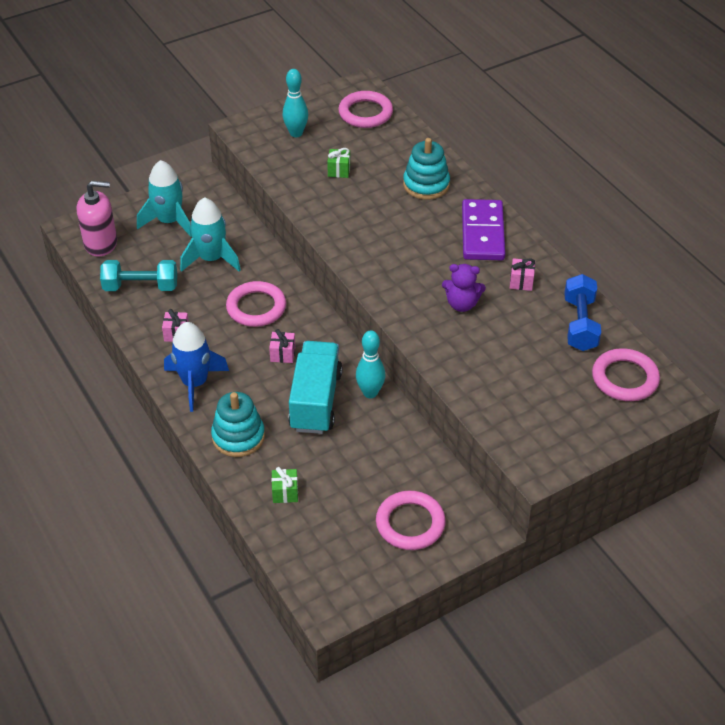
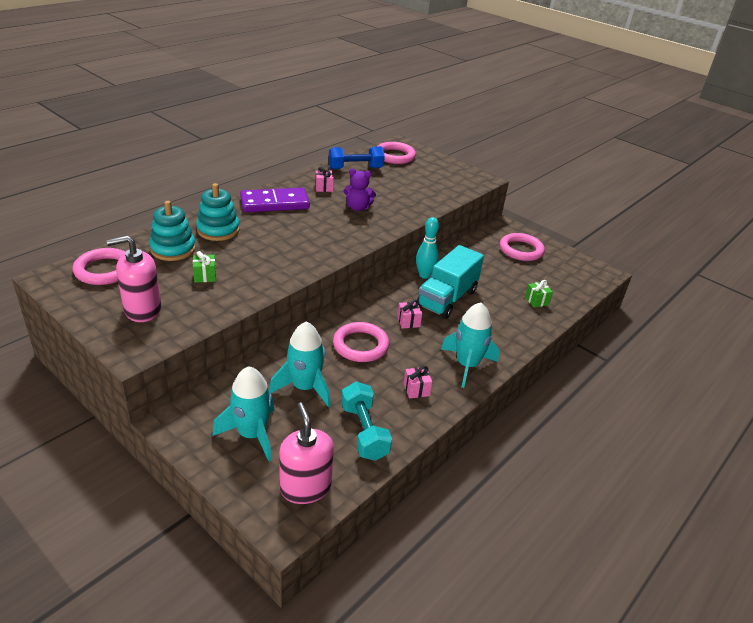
camera: 110 degrees left, 10 degrees down
(195, 383) = (467, 365): blue rocket -> turquoise rocket
(238, 437) = (505, 331): turquoise stacking toy -> turquoise stacking toy (173, 249)
(296, 133) = (142, 310): turquoise bowling pin -> pink soap dispenser
(316, 401) = (447, 298): turquoise truck -> turquoise truck turned 45 degrees counterclockwise
(462, 304) = (358, 208): purple teddy bear -> purple teddy bear turned 105 degrees clockwise

